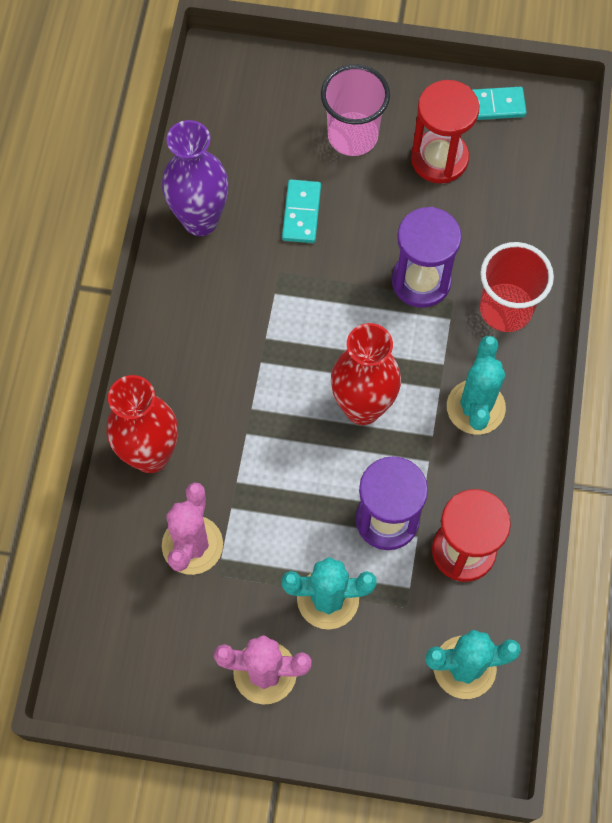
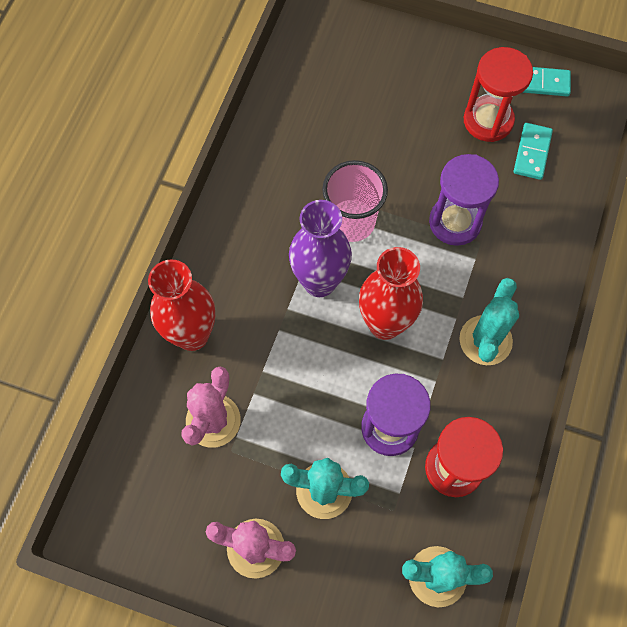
camera: 10 degrees right, 0 degrees up
(200, 220) = (273, 141): purple vase -> purple vase (319, 282)
(301, 213) = (361, 148): turquoise domino -> turquoise domino (532, 153)
(352, 136) = (416, 90): pink cup -> pink cup (352, 222)
(505, 309) = (526, 258): red cup -> none

